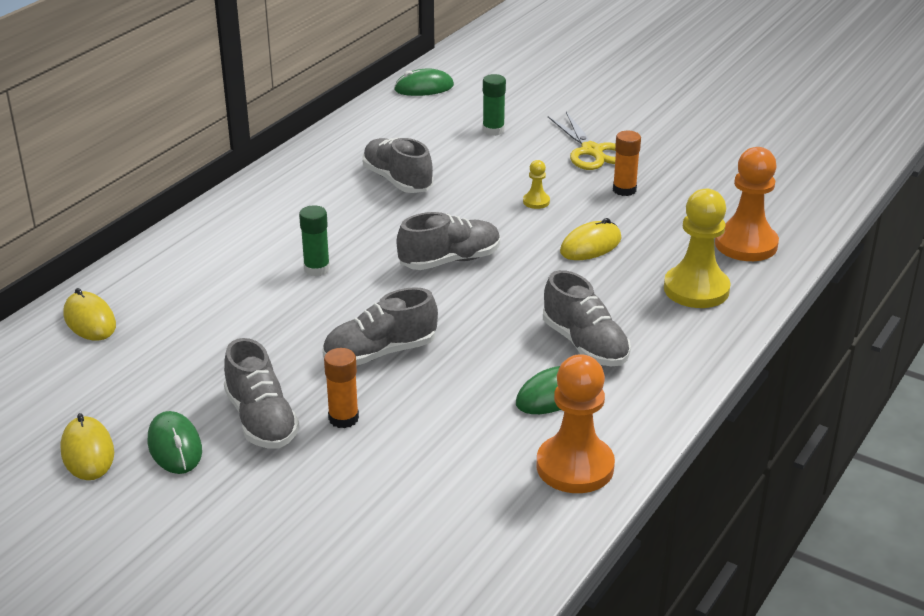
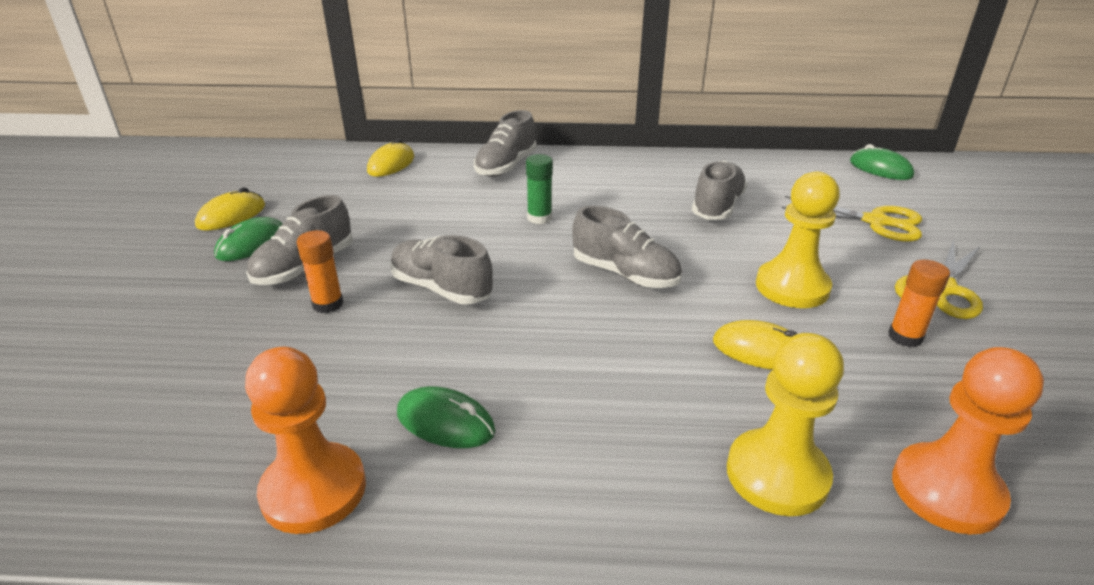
camera: 60 degrees right, 0 degrees up
(493, 130) = (876, 222): green glue stick -> yellow scissors
(536, 201) = (792, 287): yellow pawn -> yellow pawn, size x2.20
(585, 344) = (562, 414): grey shoe -> grey shoe (506, 166)

